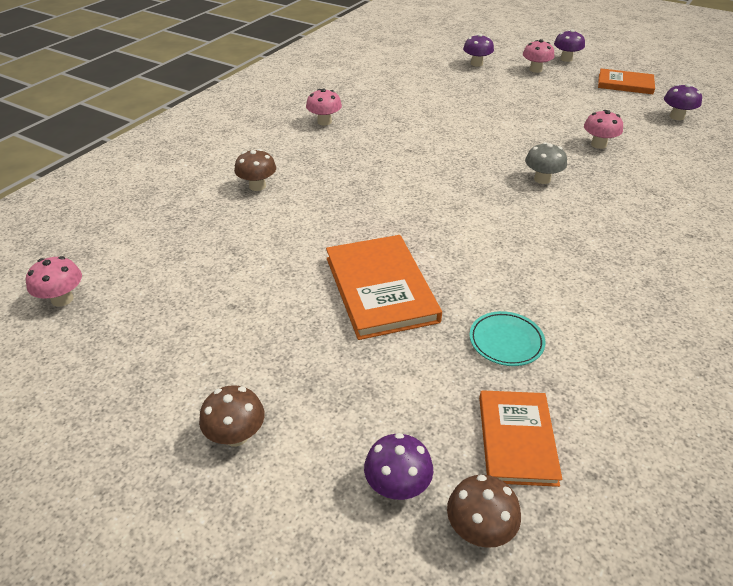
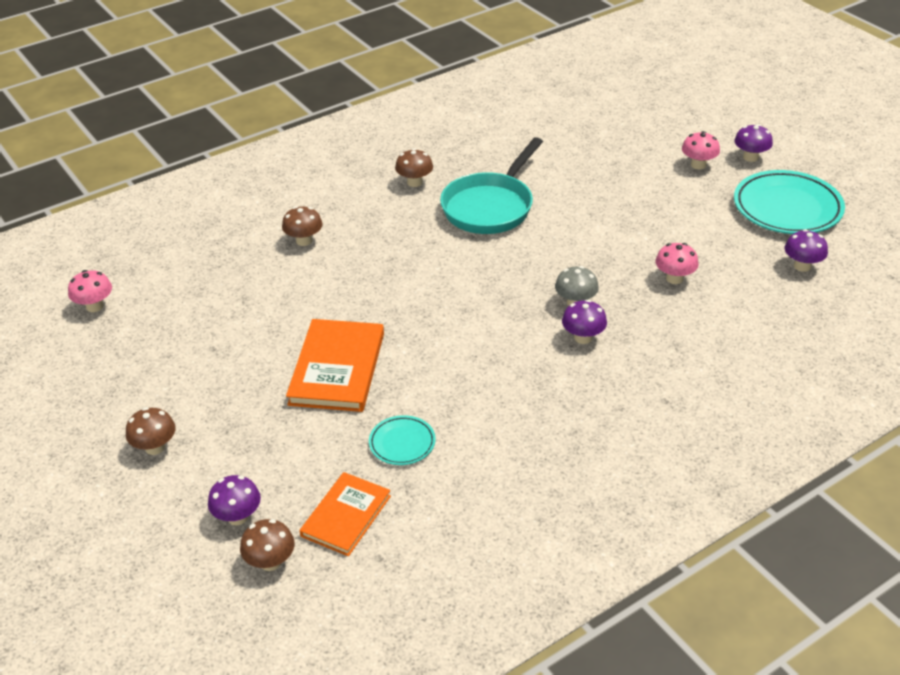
camera: 25 degrees right, 0 degrees up
(324, 122) = (414, 182): pink mushroom -> brown mushroom
(405, 126) = (490, 207): none -> turquoise pan
(476, 64) = (637, 141): purple mushroom -> purple mushroom (583, 337)
(625, 84) = (787, 208): orange book -> turquoise plate

